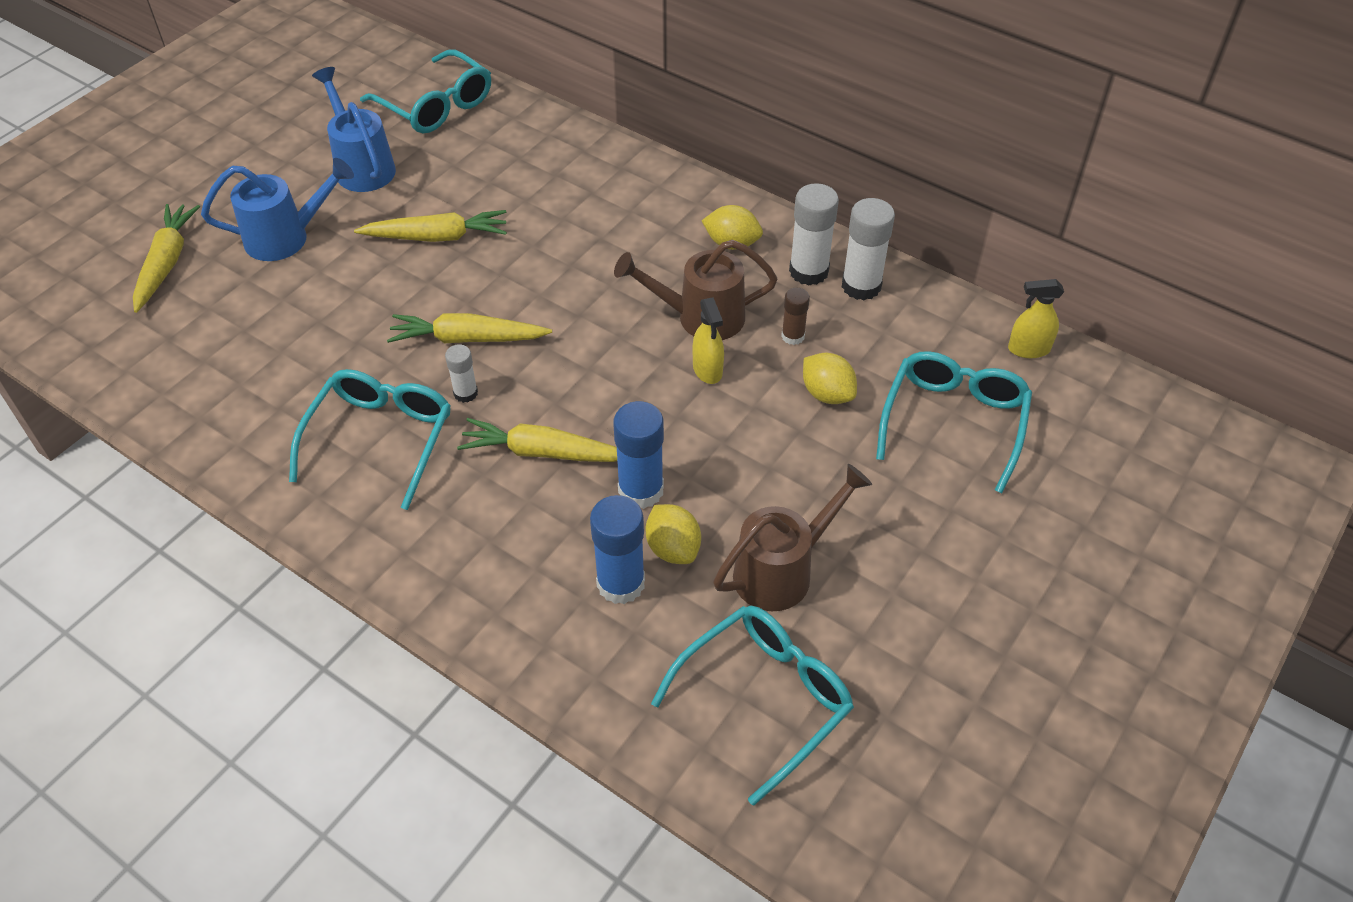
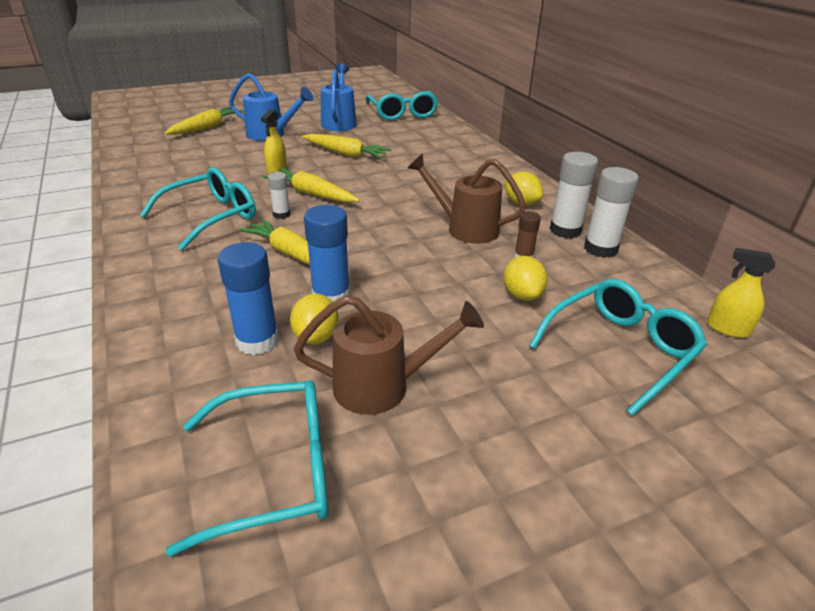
camera: 30 degrees right, 15 degrees down
(707, 370) = (444, 253): yellow spray bottle -> yellow spray bottle (277, 170)

